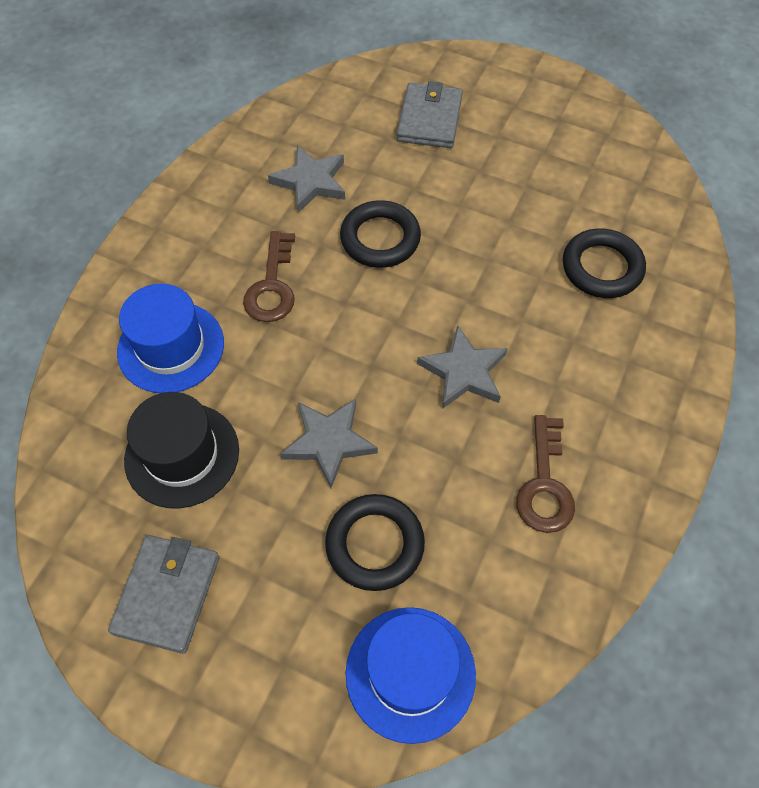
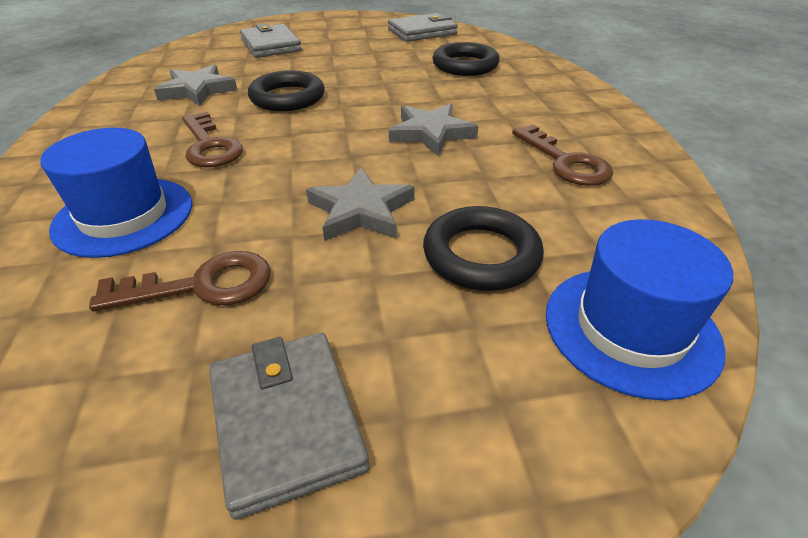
camera: 35 degrees left, 20 degrees down
(182, 455) = (201, 285): black hat -> brown key
(617, 166) = (422, 32): none -> grey wallet

